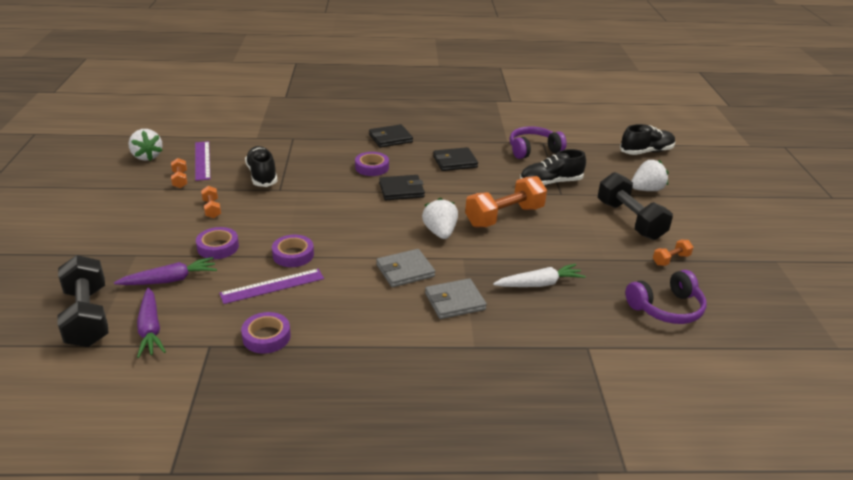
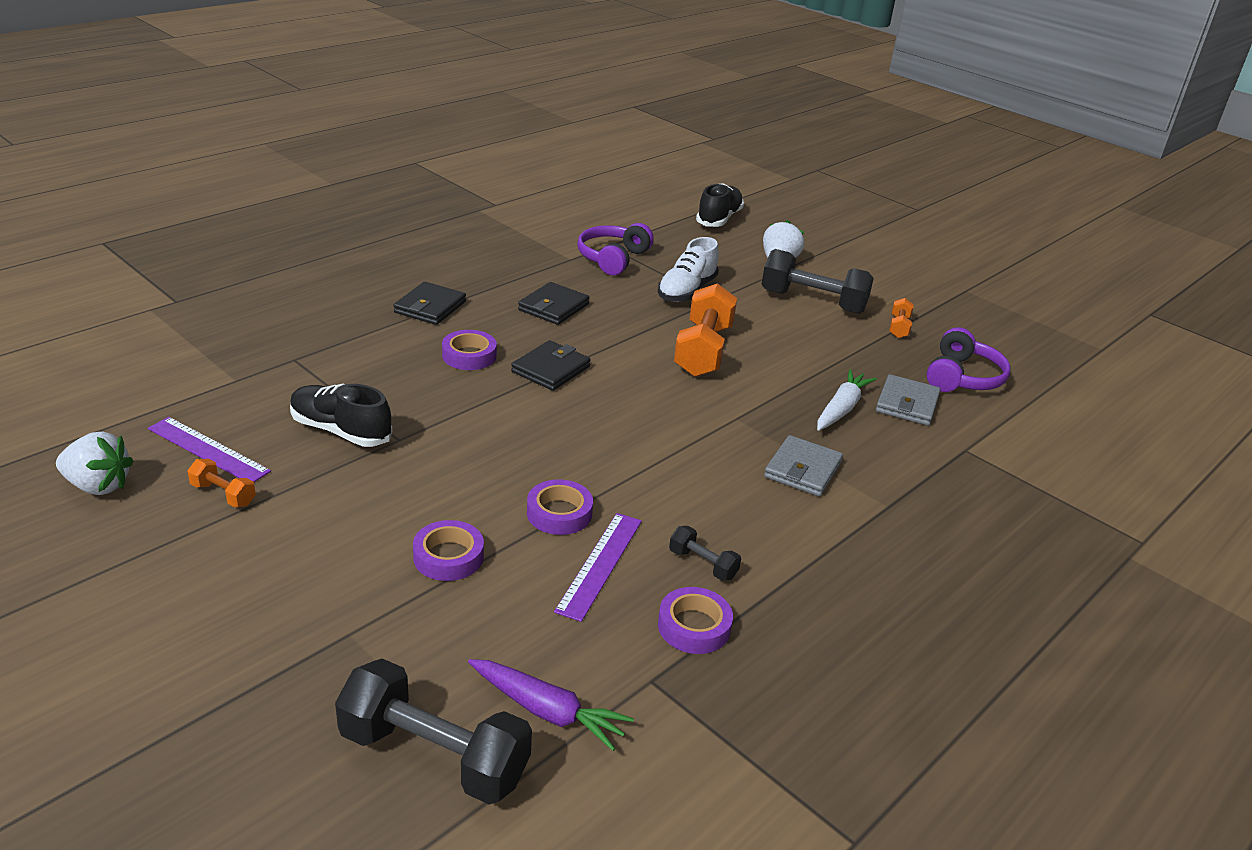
camera: 45 degrees left, 0 degrees up
(170, 280) = (460, 636): purple carrot -> none
(212, 209) = (349, 511): orange dumbbell -> none
(319, 314) = (702, 564): none -> black dumbbell
(405, 271) = (706, 463): grey wallet -> grey wallet (907, 404)
(440, 232) = (671, 400): white strawberry -> none
(550, 182) = (686, 291): black shoe -> white shoe

